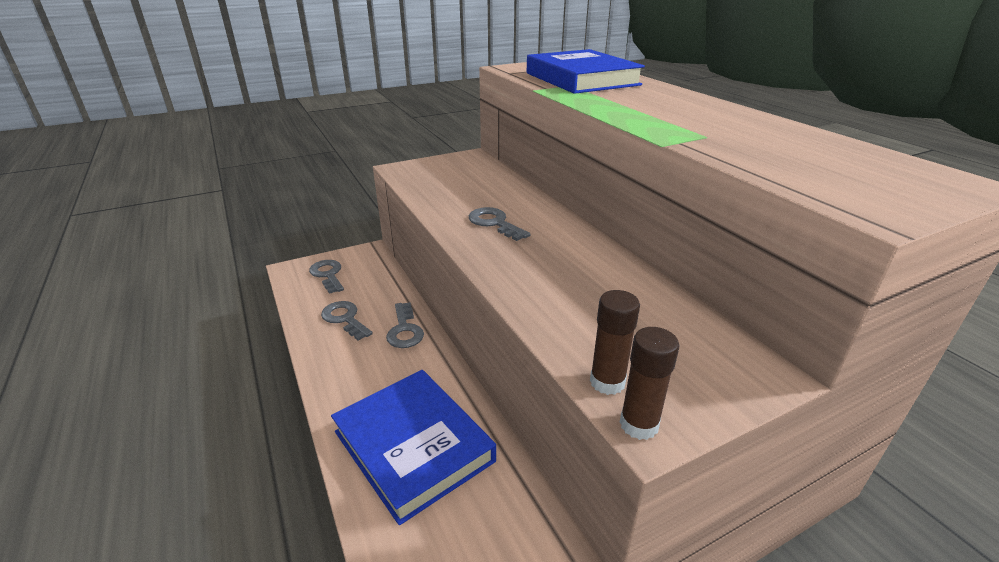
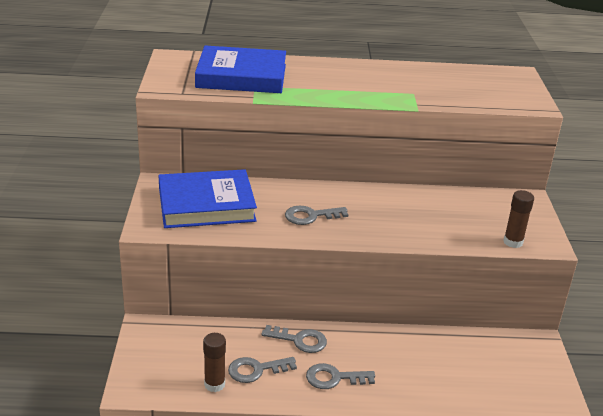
camera: 65 degrees left, 0 degrees up
(328, 275) = (167, 365): grey key -> grey key (334, 378)
(413, 446) = (431, 371): blue book -> blue book (206, 205)
(639, 424) = (545, 246): brown glue stick -> brown glue stick (214, 384)

